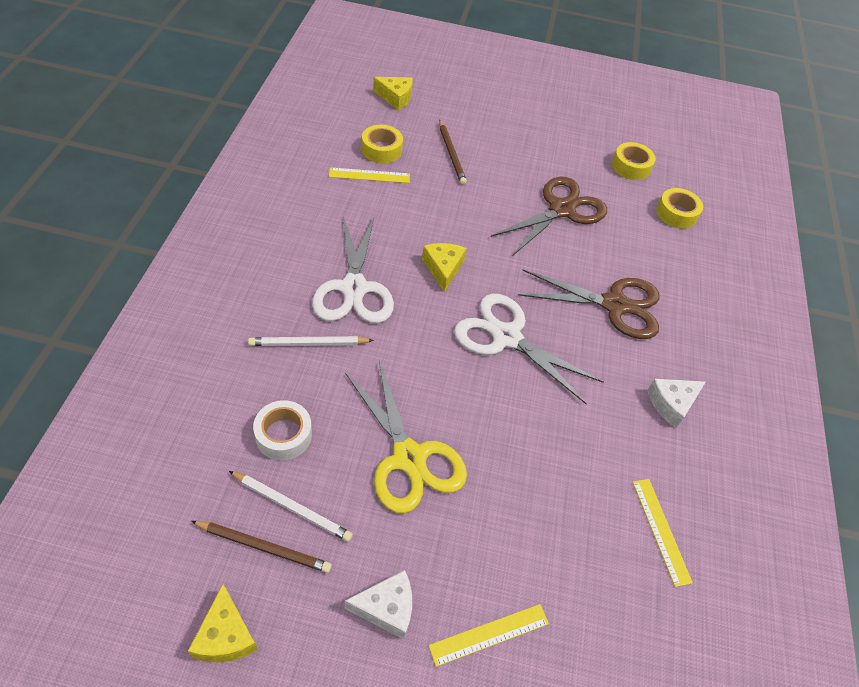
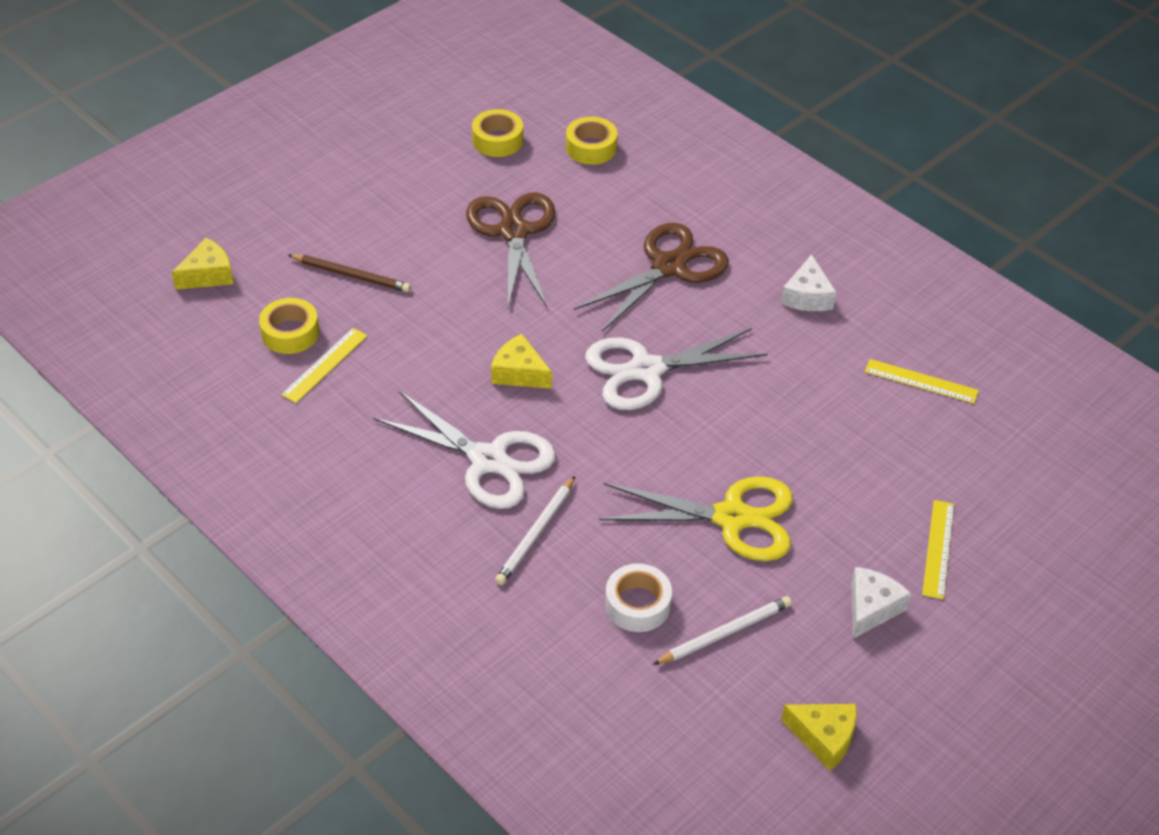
camera: 50 degrees left, 5 degrees down
(264, 547) = (753, 673): brown pencil -> none

